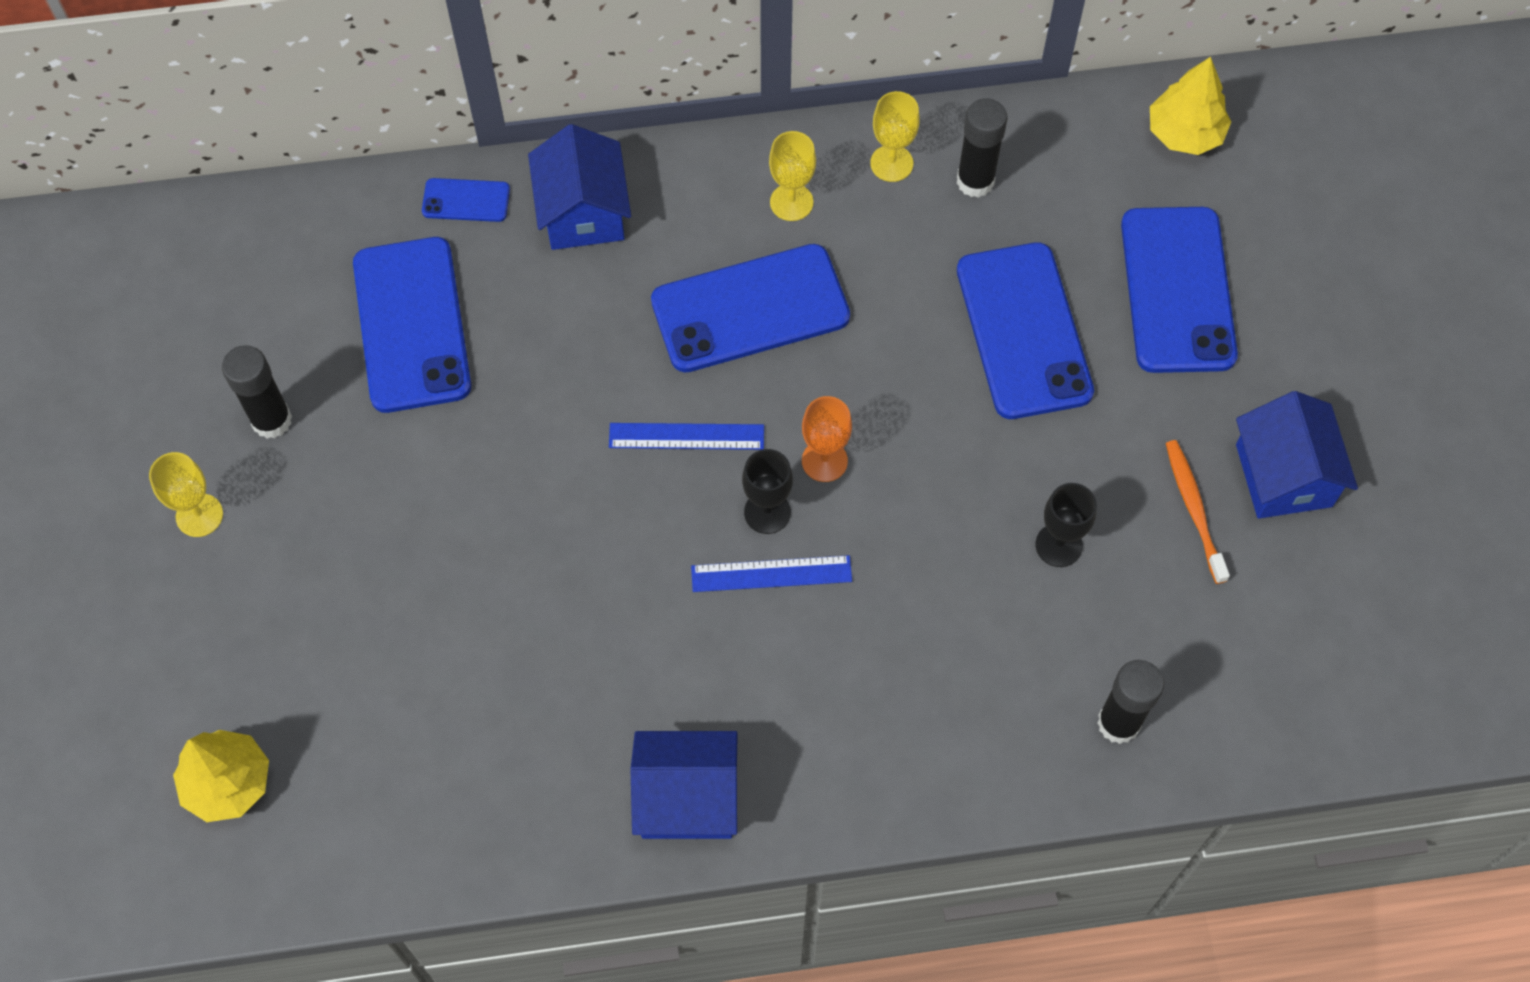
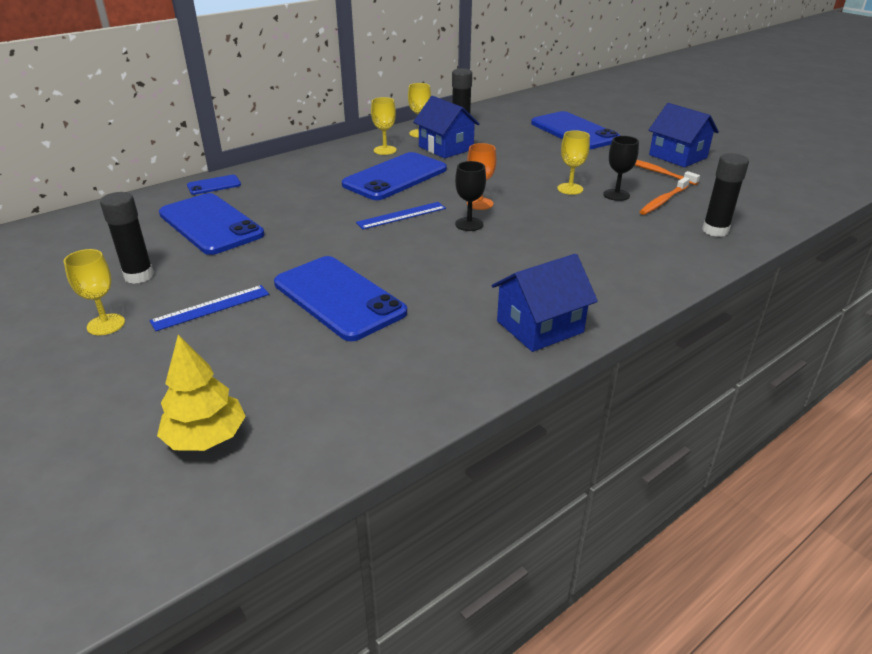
camera: 30 degrees left, 30 degrees down
(583, 212) = (282, 174): blue house -> blue house (446, 148)
(771, 574) = (493, 240): blue ruler -> blue ruler (211, 307)
(1000, 488) = (570, 189): none -> yellow goblet
(1023, 331) = (526, 153): blue phone -> blue phone (338, 298)
(1117, 602) = (663, 201): none -> orange toothbrush
(1185, 133) = (529, 104): yellow tree -> none

